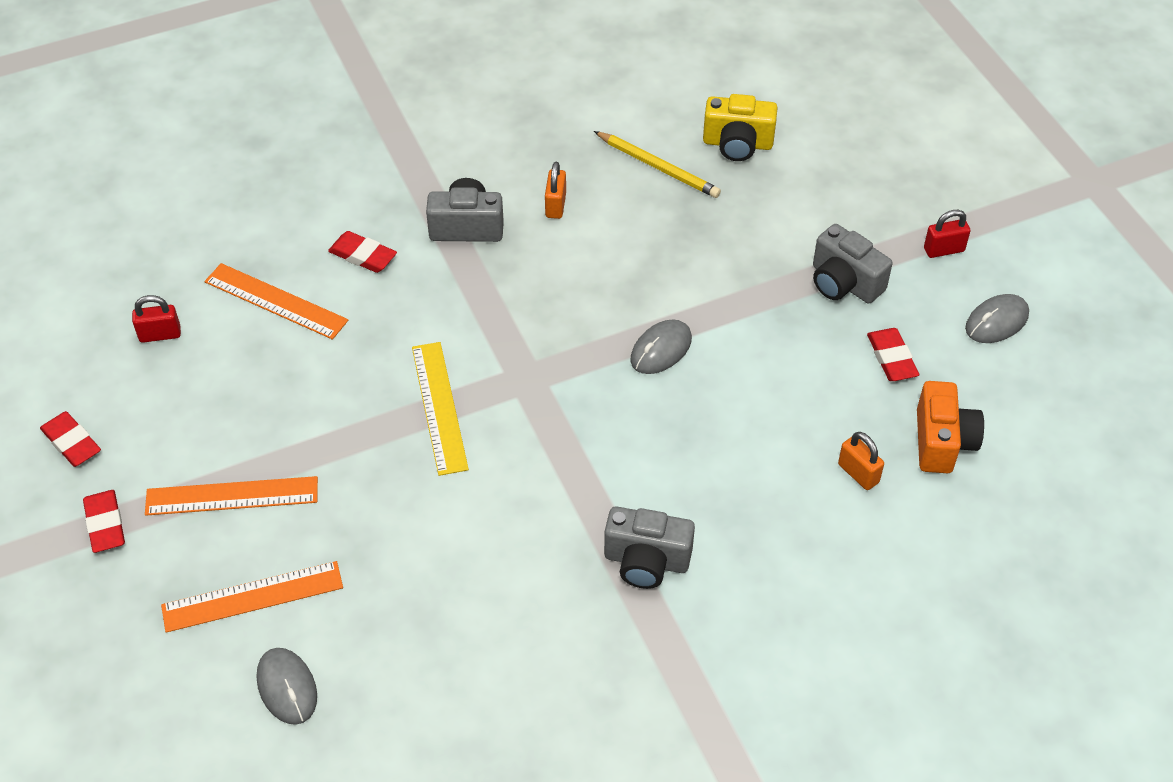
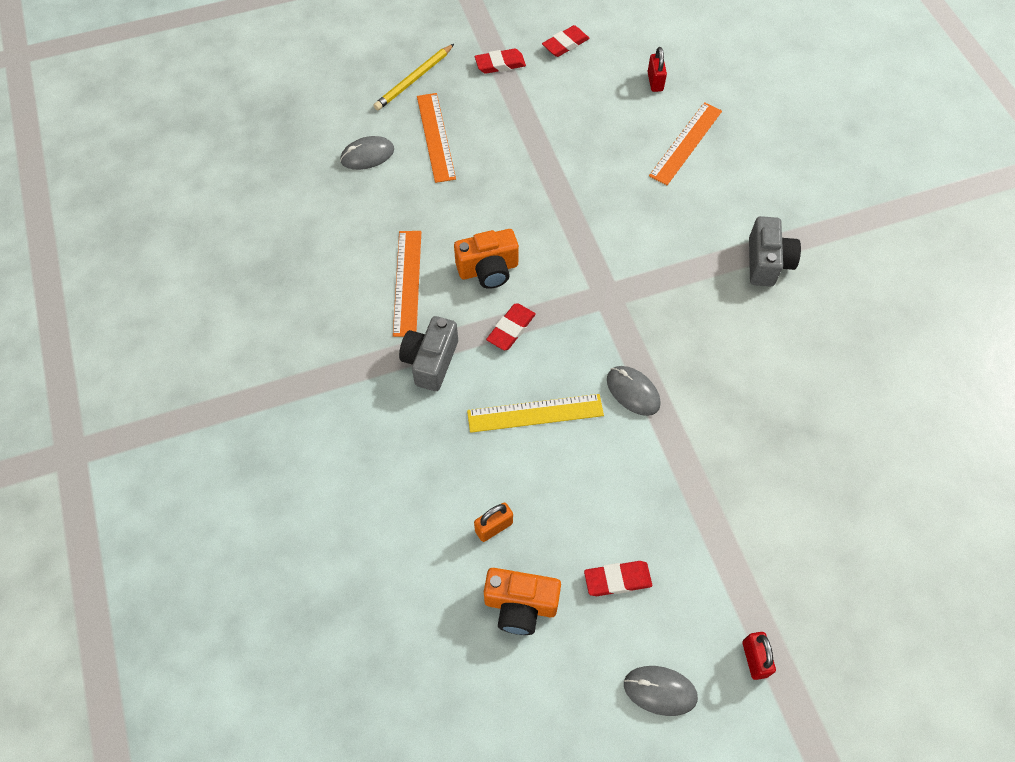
camera: 95 degrees right, 10 degrees up
(232, 496) = (515, 124): orange ruler -> orange ruler (407, 282)
(363, 255) = (732, 194): red eraser -> red eraser (511, 329)
(439, 407) = (582, 239): yellow ruler -> yellow ruler (535, 413)
(495, 508) = (488, 270): none -> orange camera
(555, 205) = (795, 327): orange padlock -> none
(658, 167) = (849, 412): yellow pencil -> yellow pencil (414, 79)
(737, 144) = (888, 484): yellow camera -> none
(844, 283) = (709, 553): grey camera -> none
(996, 321) = (660, 691): grey mouse -> grey mouse turned 45 degrees counterclockwise

